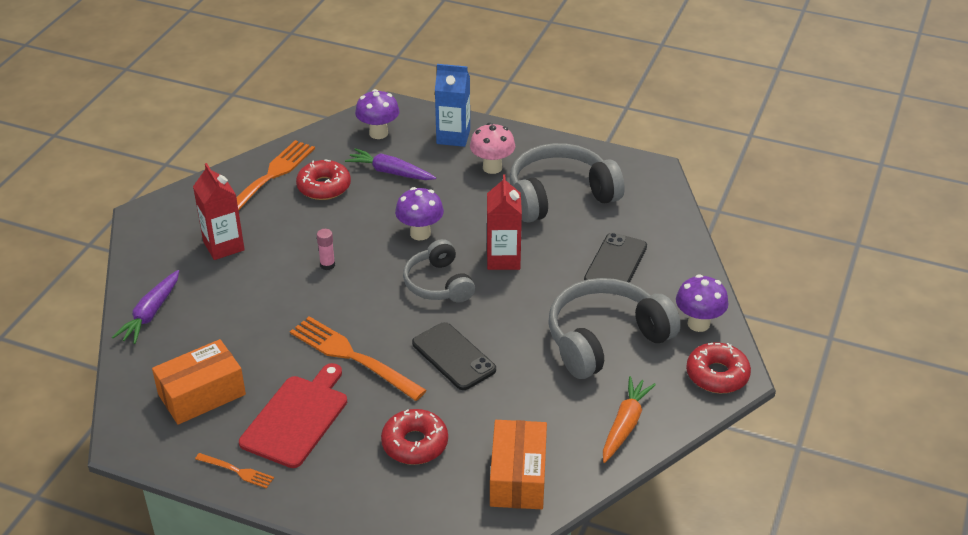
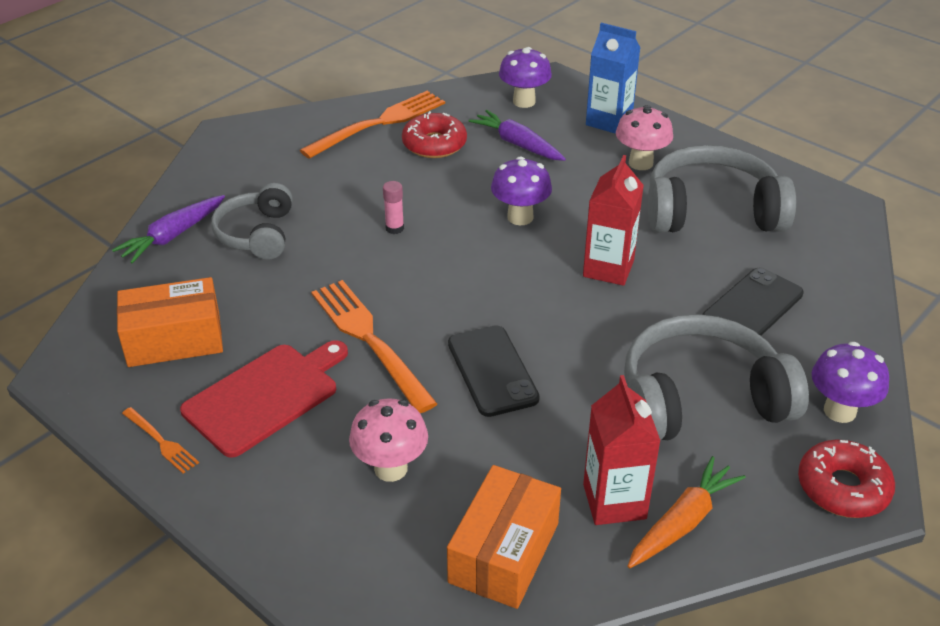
camera: 20 degrees right, 0 degrees up
(223, 246) = (291, 182): red carton -> red carton (614, 501)
(415, 444) = (391, 468): red donut -> pink mushroom
(438, 284) = (514, 279): grey headphones -> grey headphones (257, 234)

